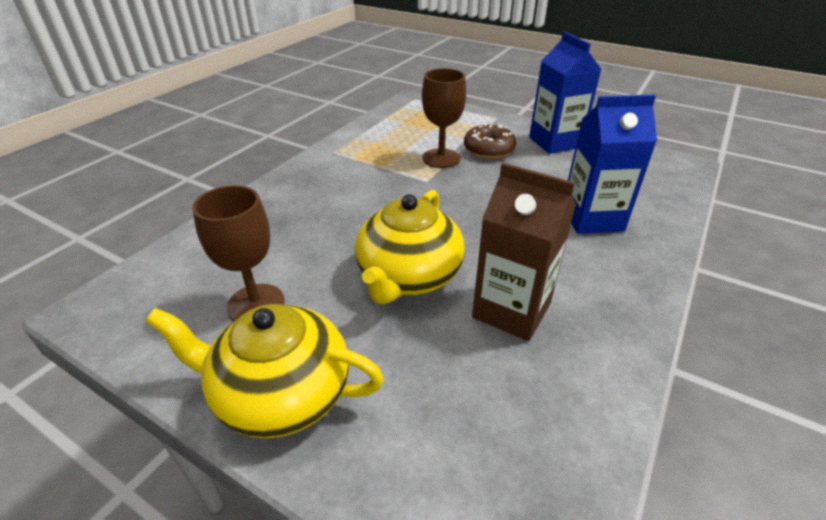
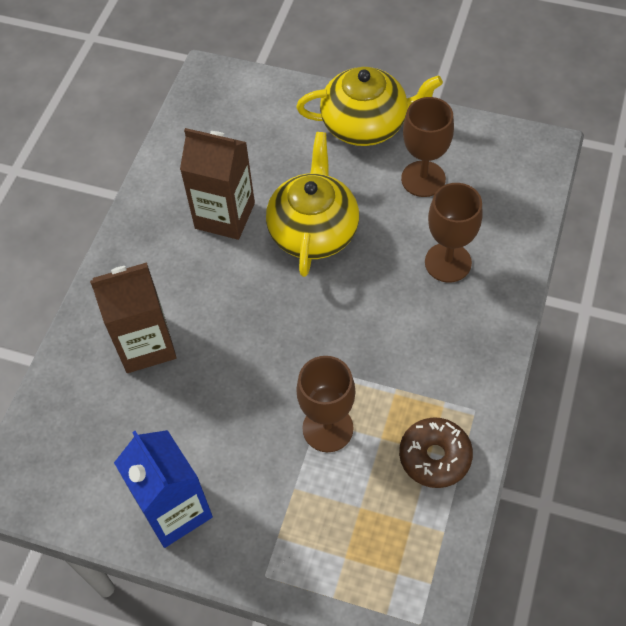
camera: 170 degrees right, 20 degrees up
(288, 228) = (448, 262): none -> brown goblet
(488, 150) = (268, 466): brown donut -> brown donut (435, 457)
(592, 218) = (146, 345): blue carton -> brown carton

